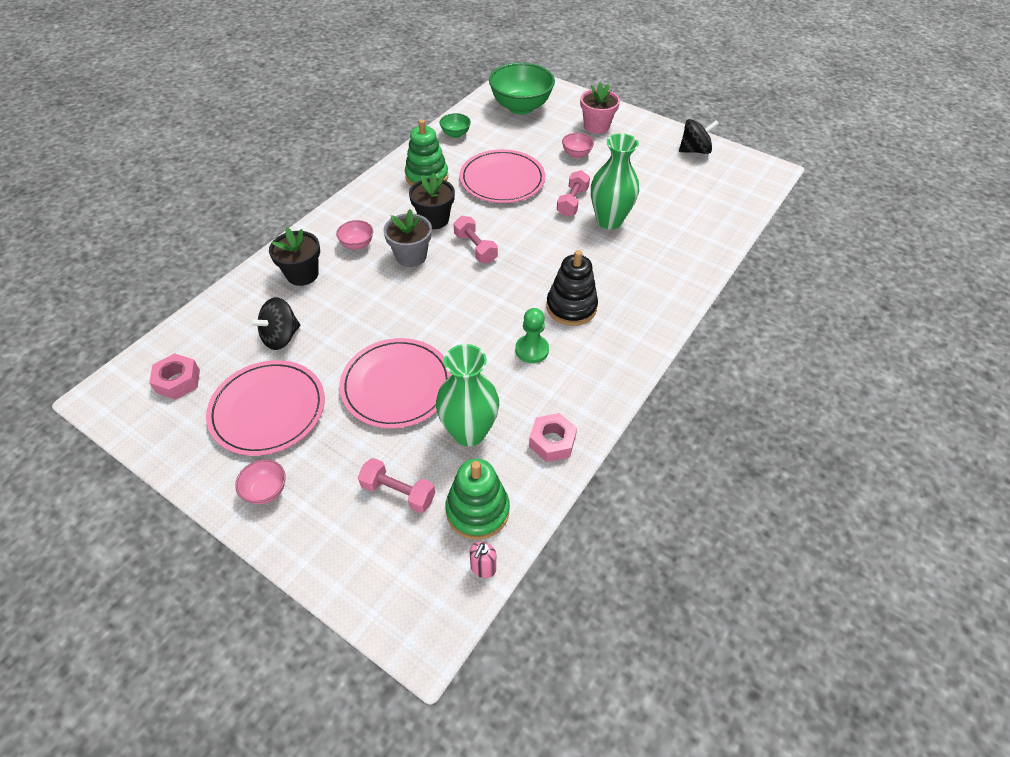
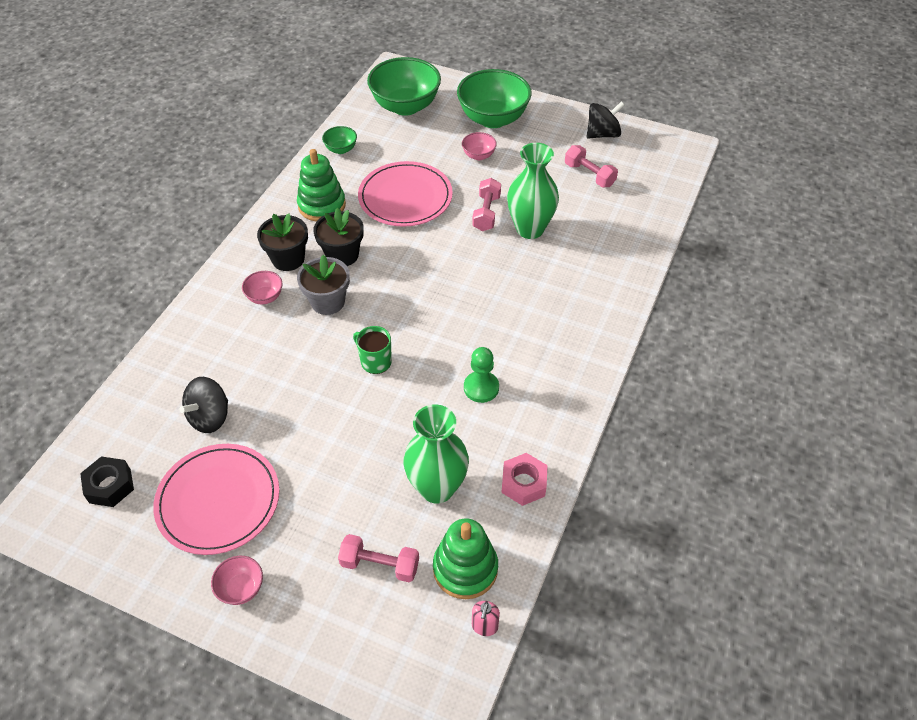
camera: 10 degrees left, 0 degrees up
(178, 381) = (110, 486): pink nut -> black nut
(302, 274) = (213, 341): black flower pot -> black flower pot (288, 259)
(397, 385) = (349, 450): pink plate -> none
(440, 312) = (375, 361): none -> green mug
(475, 248) = (395, 282): pink dumbbell -> pink dumbbell (589, 175)
(571, 307) = (511, 334): black stacking toy -> none
(596, 126) = (493, 119): pink flower pot -> green bowl

